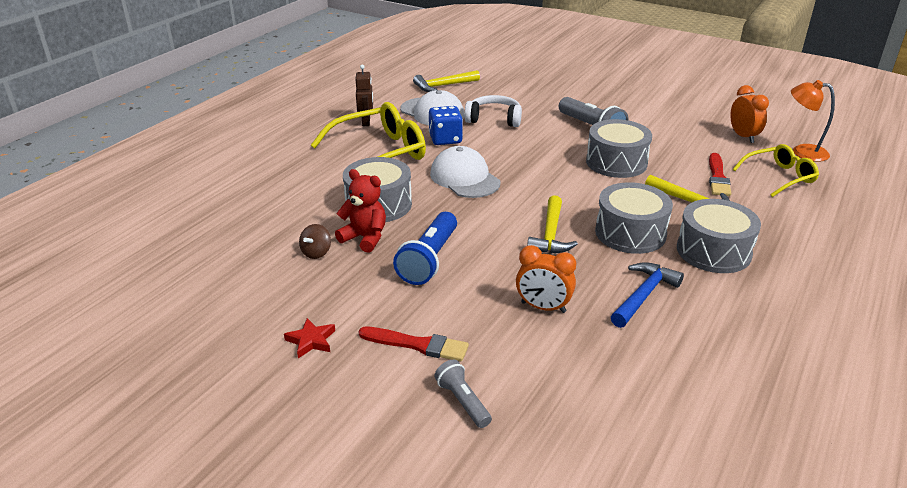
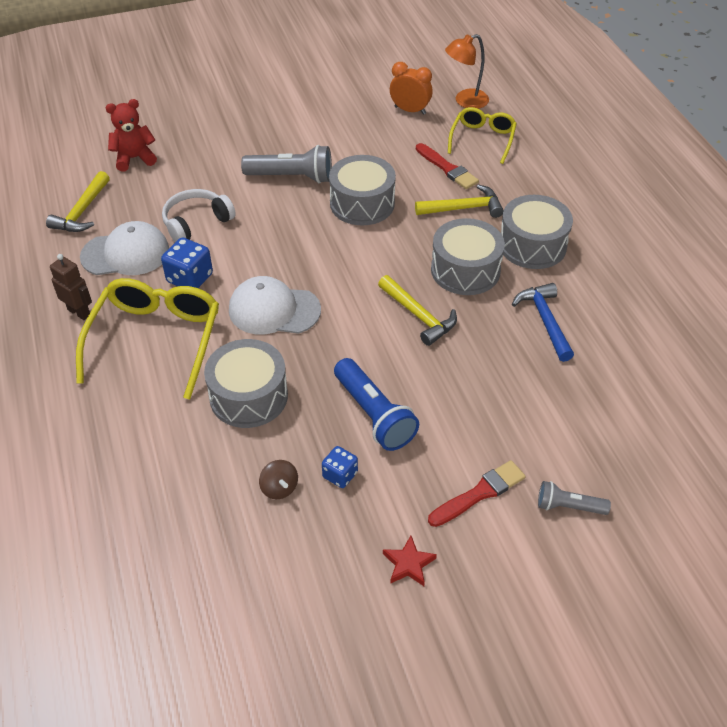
camera: 50 degrees left, 15 degrees up
(357, 271) = (340, 475): none -> blue dice
(365, 238) = (293, 439): red teddy bear -> red teddy bear (134, 158)
(543, 307) = (505, 386): orange clock -> none

